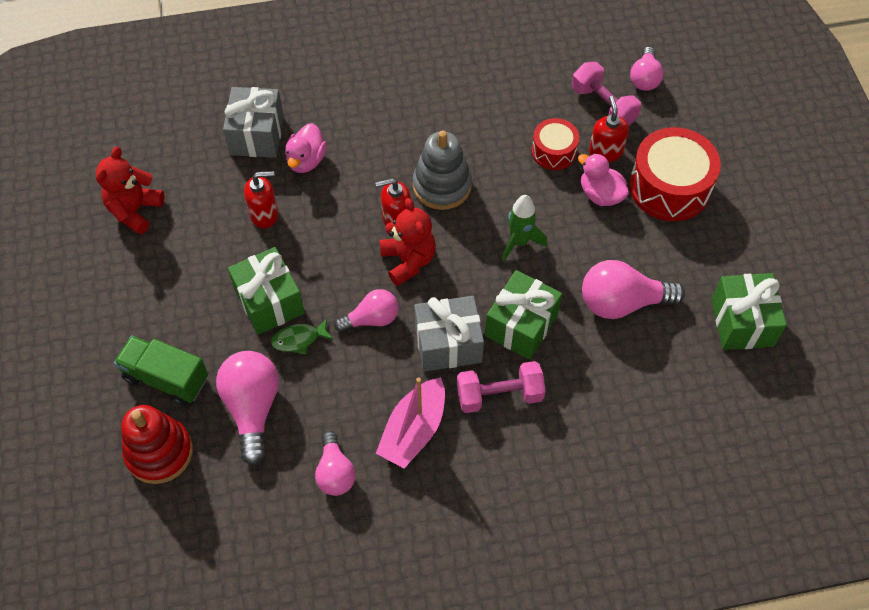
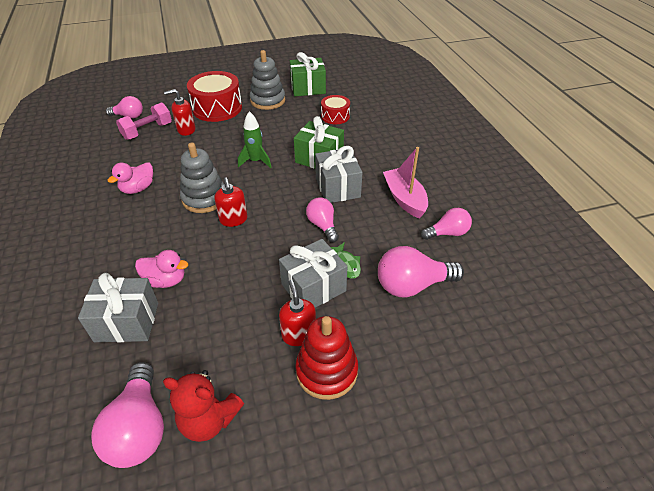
camera: 95 degrees left, 15 degrees down
(159, 452) = (470, 343): red stacking toy -> red stacking toy (326, 371)
(166, 378) = (400, 351): green truck -> none
(264, 214) = (222, 303): red soap dispenser -> red soap dispenser (298, 334)
(269, 301) = (313, 287): green gift -> grey gift
(408, 261) = (271, 211): red teddy bear -> none
(413, 430) = (404, 199): pink boat -> pink boat turned 135 degrees counterclockwise
(499, 395) = (370, 165): pink dumbbell -> none
(553, 151) = (182, 150): red drum -> red drum (335, 116)
(600, 194) = (220, 131): pink duck -> pink duck (138, 188)
(622, 302) = (299, 123): pink light bulb -> pink light bulb (139, 428)
(695, 258) = (268, 101): none -> grey stacking toy

